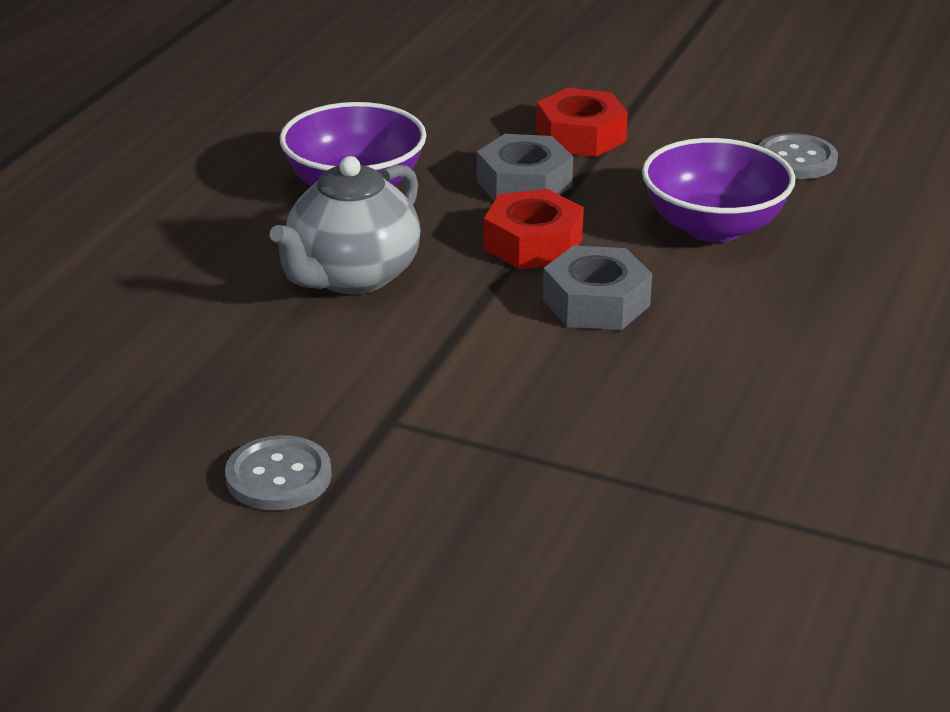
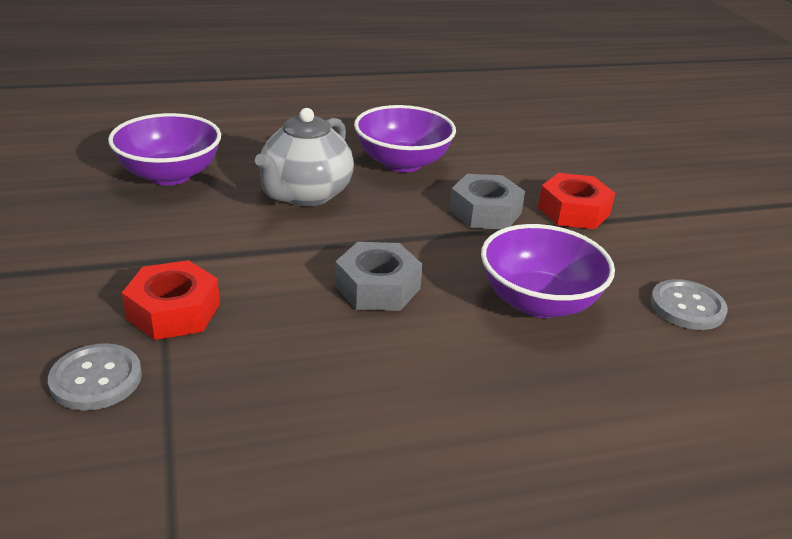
camera: 50 degrees right, 0 degrees up
(178, 354) = (170, 175): none -> purple bowl
(278, 476) = (71, 245): grey button -> grey button (96, 379)
(352, 277) = (305, 195): grey teapot -> grey teapot turned 60 degrees counterclockwise
(533, 244) = (419, 239): red nut -> red nut (173, 311)

